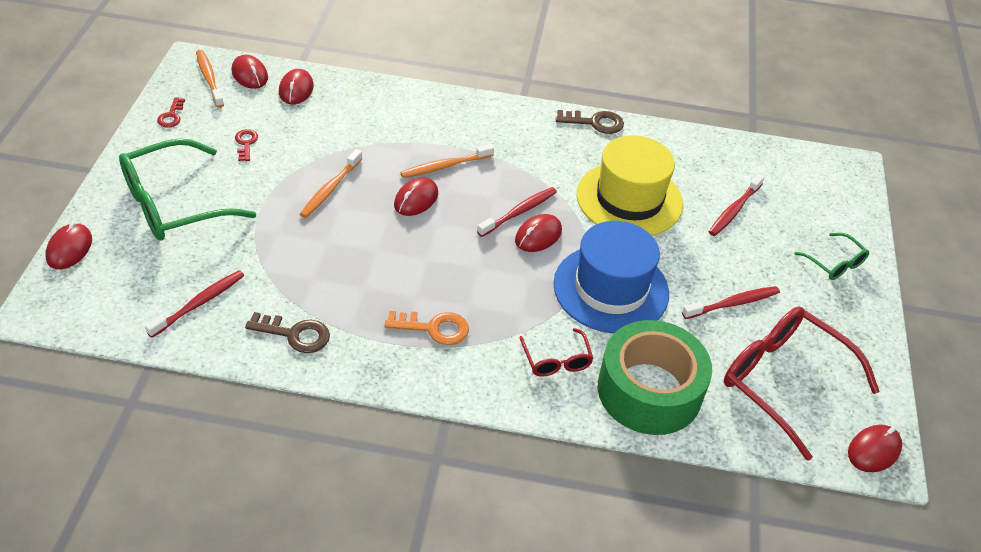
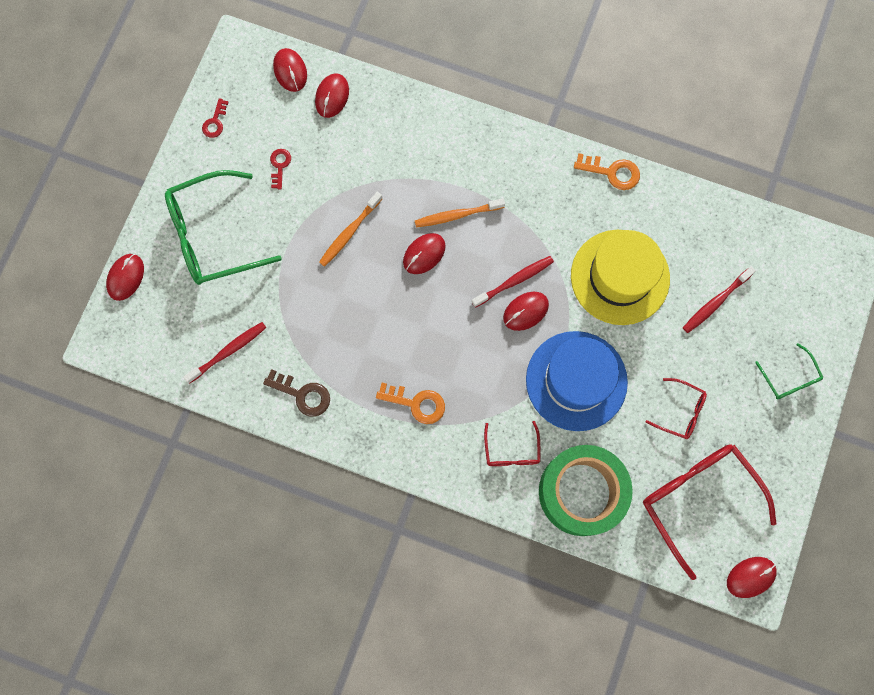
camera: 15 degrees right, 30 degrees up
(209, 78) = (252, 73): orange toothbrush -> none
(595, 122) = (612, 172): brown key -> orange key
(733, 303) = (680, 411): red toothbrush -> red glasses

